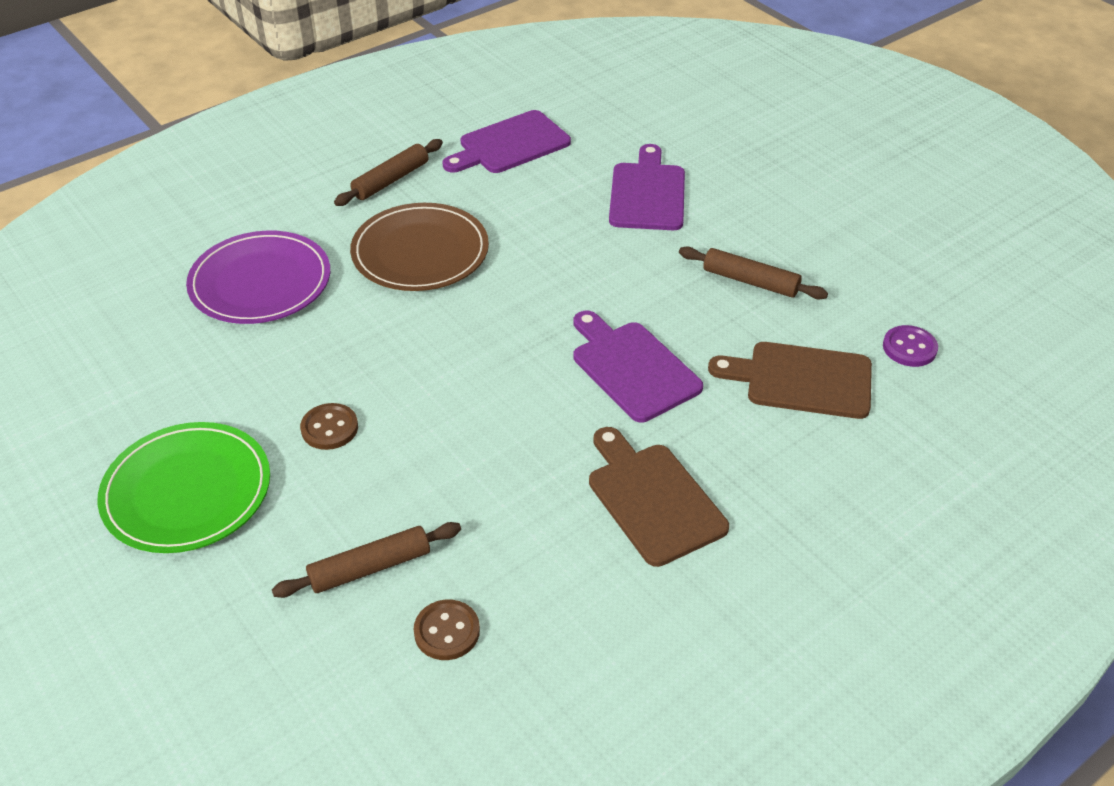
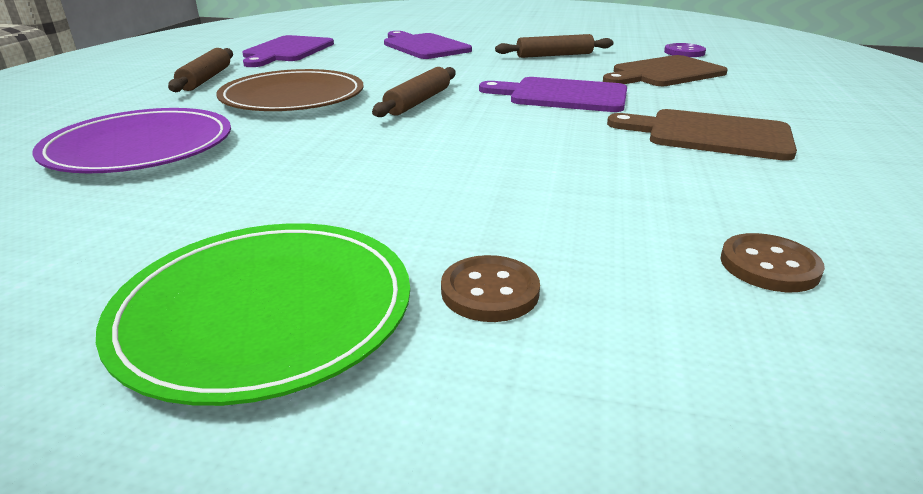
camera: 40 degrees left, 15 degrees down
(329, 428) = (376, 197): brown button -> brown button (490, 291)
(370, 568) = (607, 262): brown rolling pin -> brown rolling pin (418, 101)

